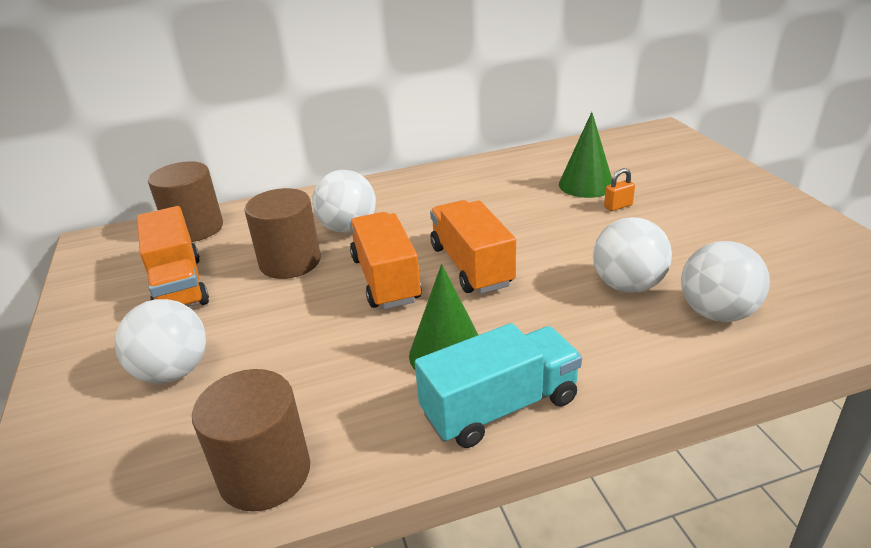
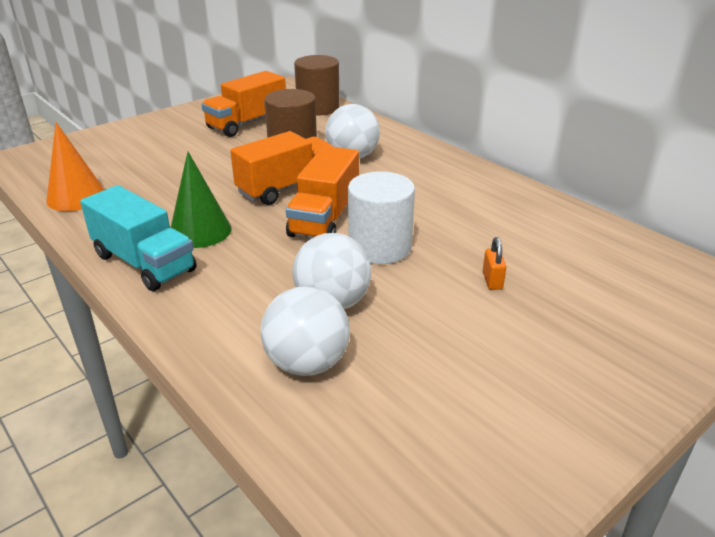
camera: 65 degrees right, 0 degrees up
(173, 372) = (159, 148): white ball -> none
(265, 473) = (76, 197): brown cylinder -> orange cone
(471, 266) = (325, 218): orange truck -> orange truck turned 150 degrees clockwise
(543, 245) = (379, 247): none -> white cylinder
(586, 184) = (527, 254): green cone -> none
(618, 206) = (492, 281): orange padlock -> orange padlock turned 45 degrees clockwise

